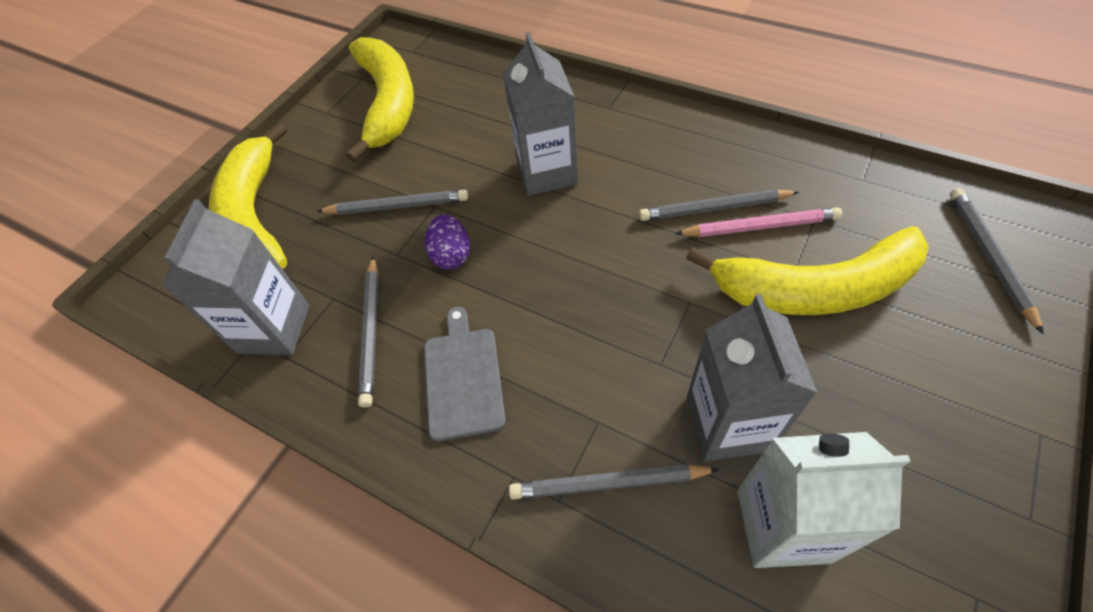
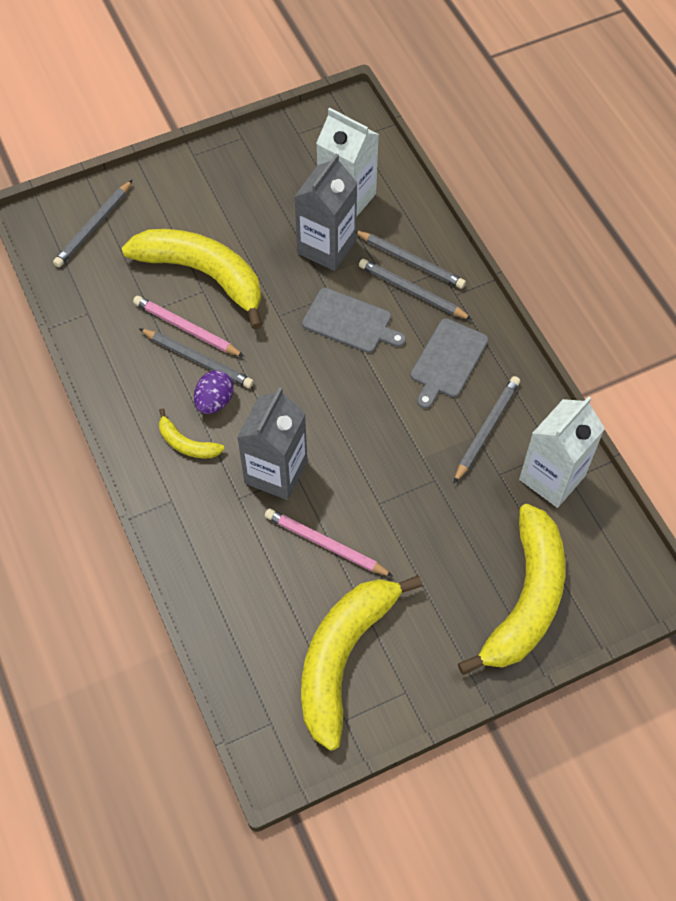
camera: 150 degrees left, 5 degrees up
(274, 328) = (552, 477): grey carton -> white carton
(397, 206) = (408, 524): grey pencil -> grey pencil (412, 292)
(451, 255) = (397, 450): purple egg -> purple egg (214, 401)
(458, 153) = (325, 544): none -> pink pencil
(608, 347) = (350, 322): none -> grey cutting board
(643, 145) = (187, 444): none -> yellow banana

